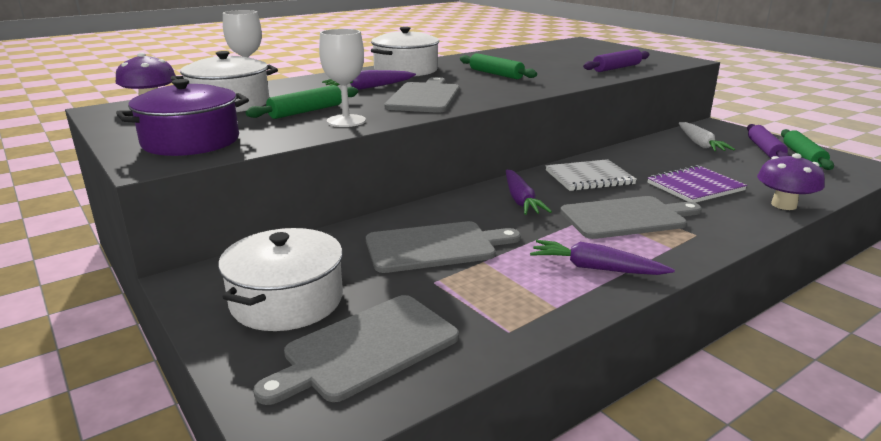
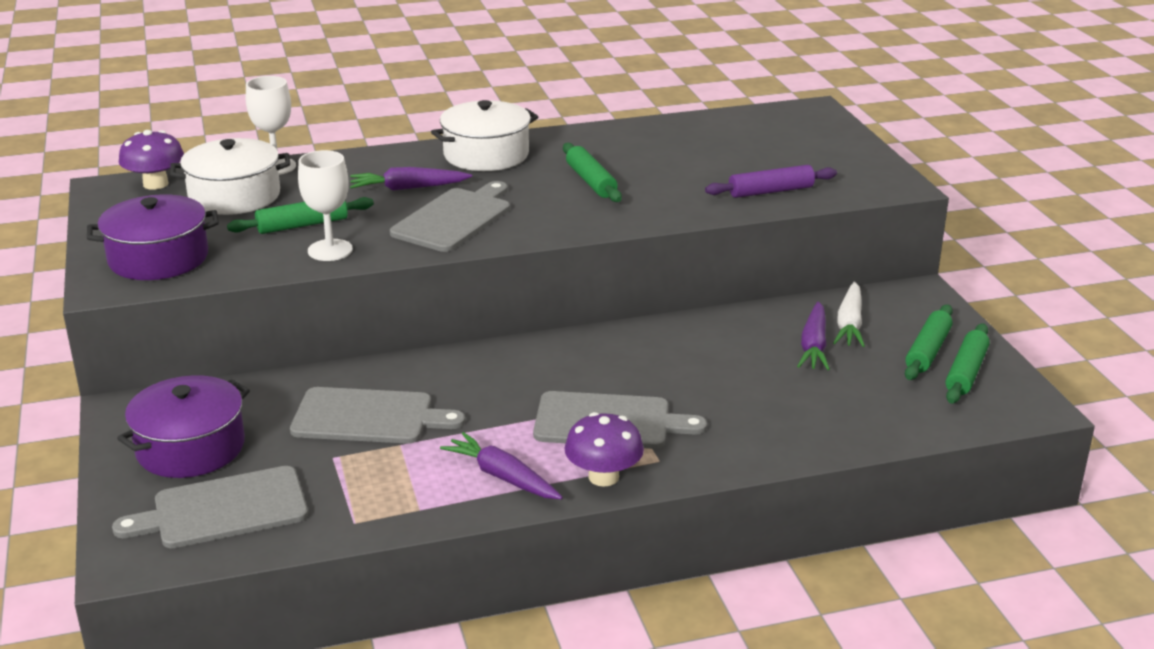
camera: 20 degrees right, 5 degrees up
(287, 300) = (190, 448): white pot -> purple pot
(521, 200) = (515, 373): purple carrot -> purple carrot (814, 346)
(589, 177) = (632, 354): white notebook -> none
(695, 187) = (746, 394): purple notebook -> none
(765, 150) = (928, 351): purple rolling pin -> green rolling pin
(783, 205) = (820, 442): purple mushroom -> purple mushroom (603, 477)

